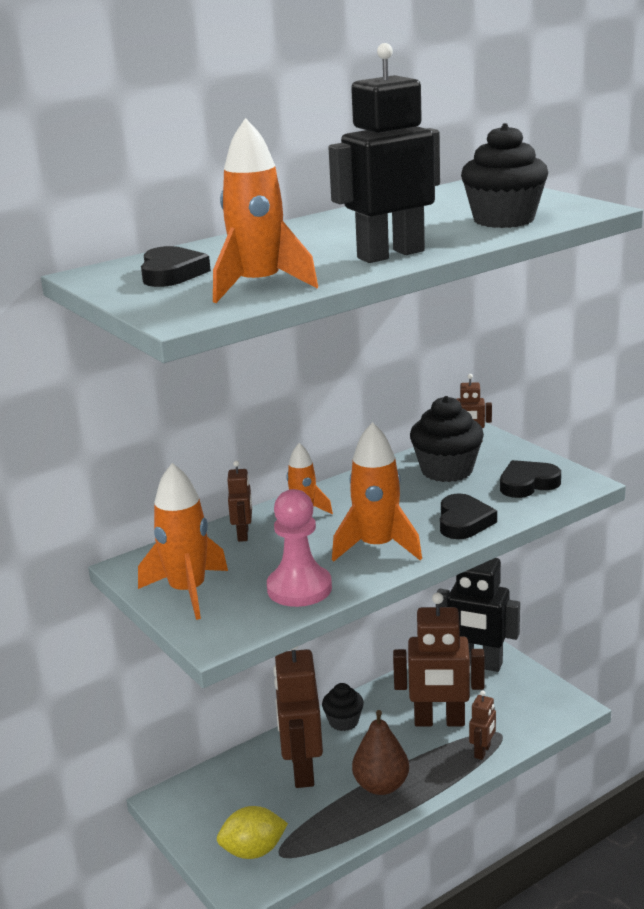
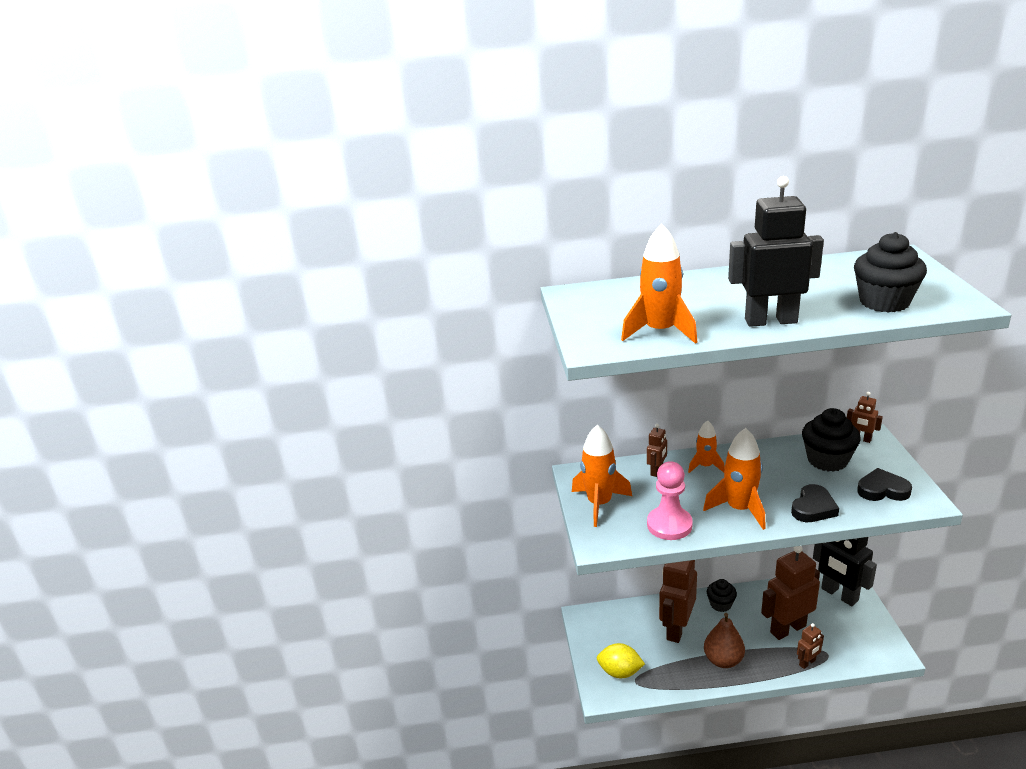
camera: 30 degrees right, 5 degrees up
(171, 273) = (615, 305): black heart -> none
(439, 721) = (787, 629): brown robot -> brown robot turned 120 degrees clockwise

